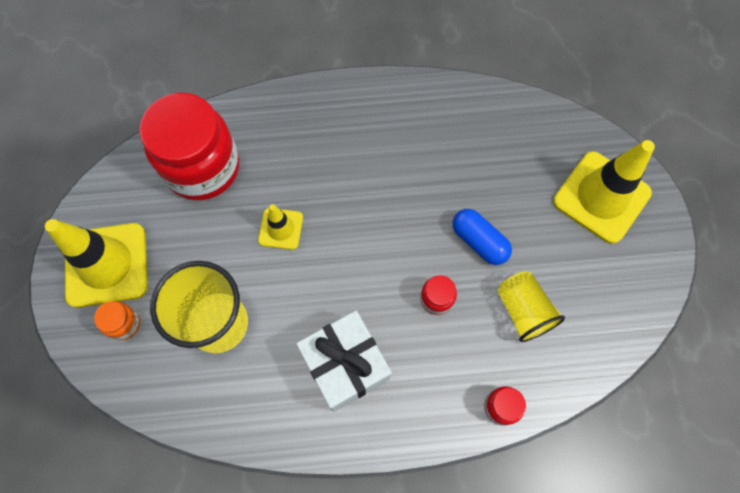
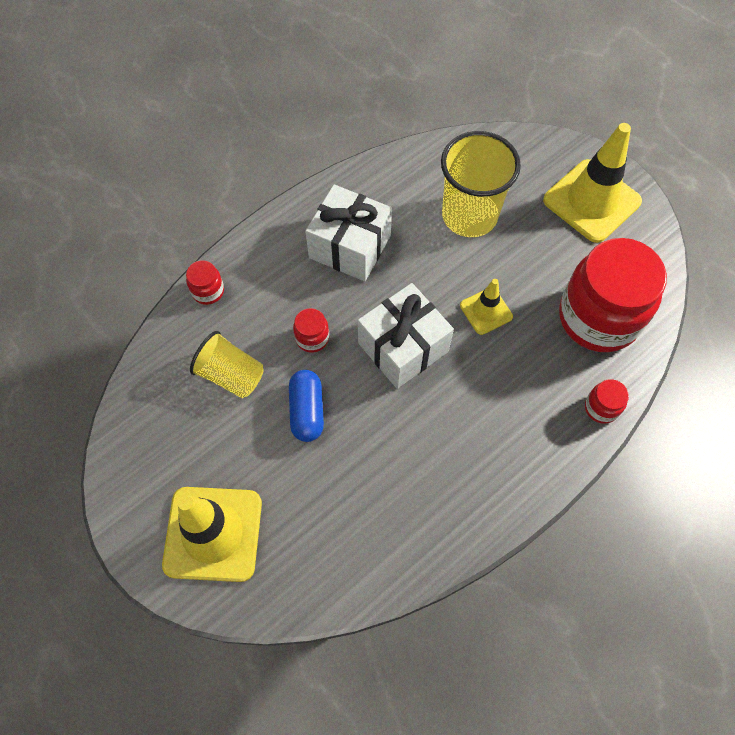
camera: 145 degrees right, 5 degrees down
(124, 324) = (536, 174): orange jar -> none
(264, 107) = (601, 408): none -> red jar
(369, 243) = (403, 347): none -> white gift
(479, 241) = (307, 411): blue capsule -> blue capsule turned 75 degrees clockwise

